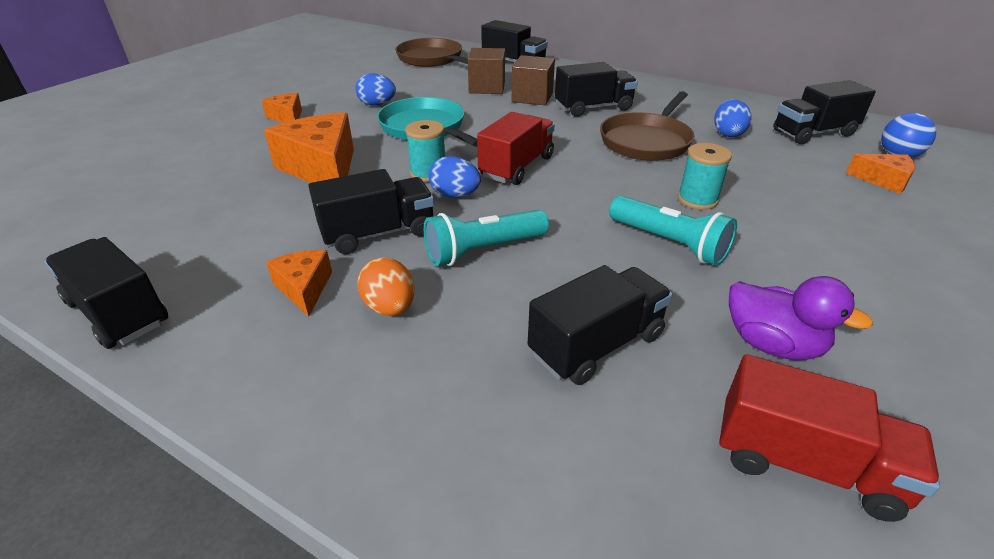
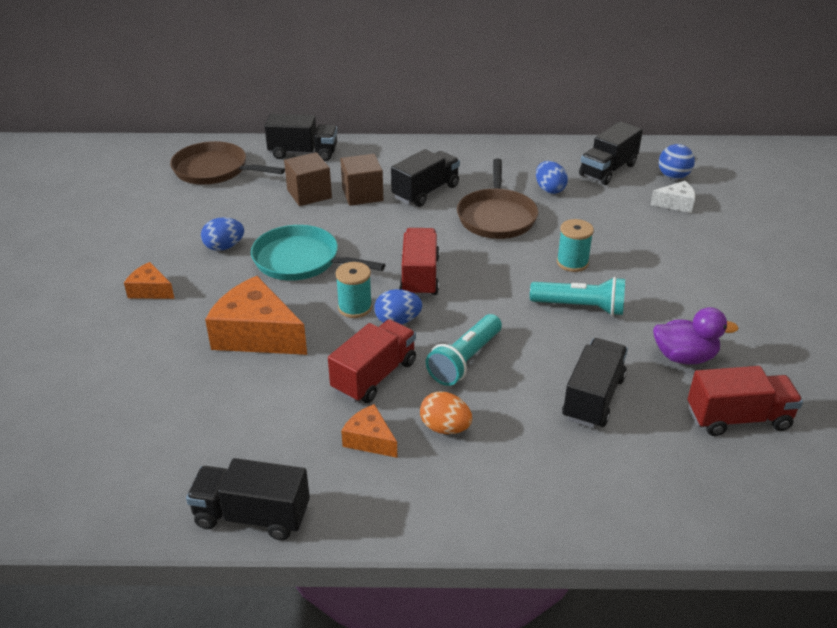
camera: 30 degrees left, 0 degrees up
(378, 233) = (374, 376): black truck -> red truck
(883, 180) = (676, 204): orange cheese -> white cheese

